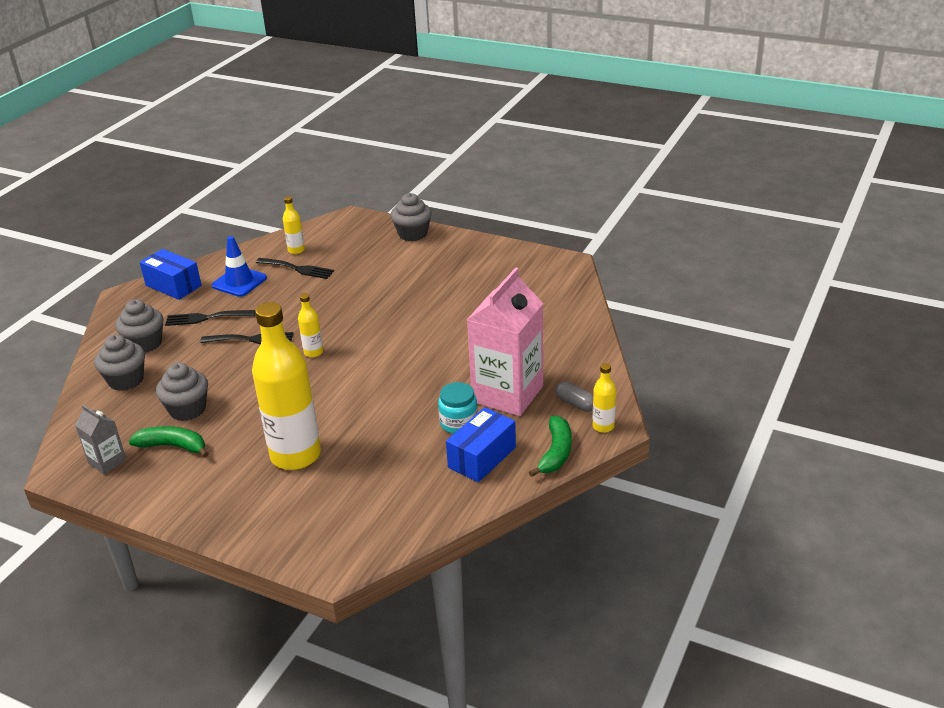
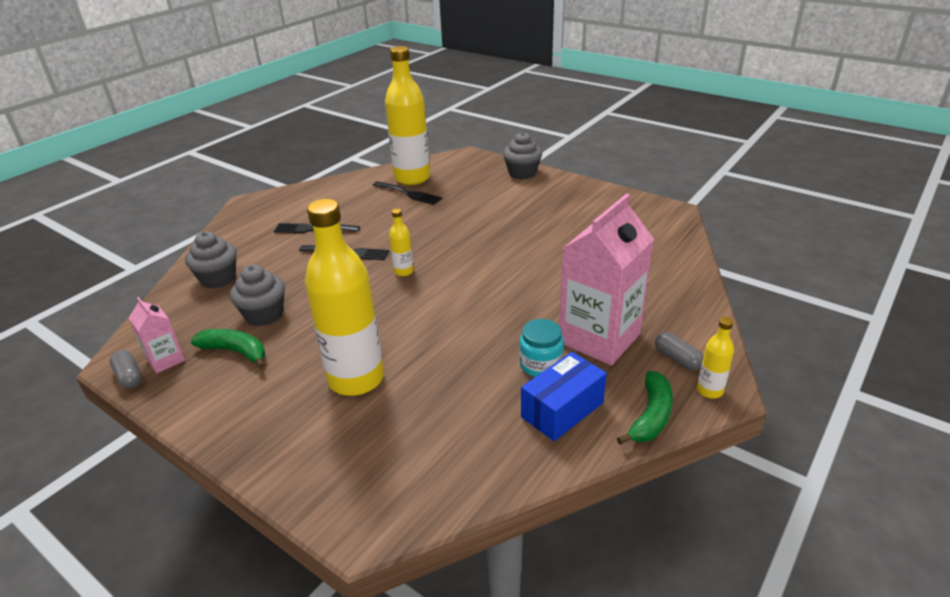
camera: 10 degrees right, 0 degrees up
(78, 480) = (129, 376): none -> grey capsule
(107, 462) = (166, 360): grey carton -> pink carton
(145, 344) = (249, 246): grey cupcake -> none
(173, 285) = (294, 198): blue box -> none
(239, 282) = (353, 200): blue traffic cone -> none
(296, 250) = (412, 178): yellow bottle -> yellow bottle, size x2.30

